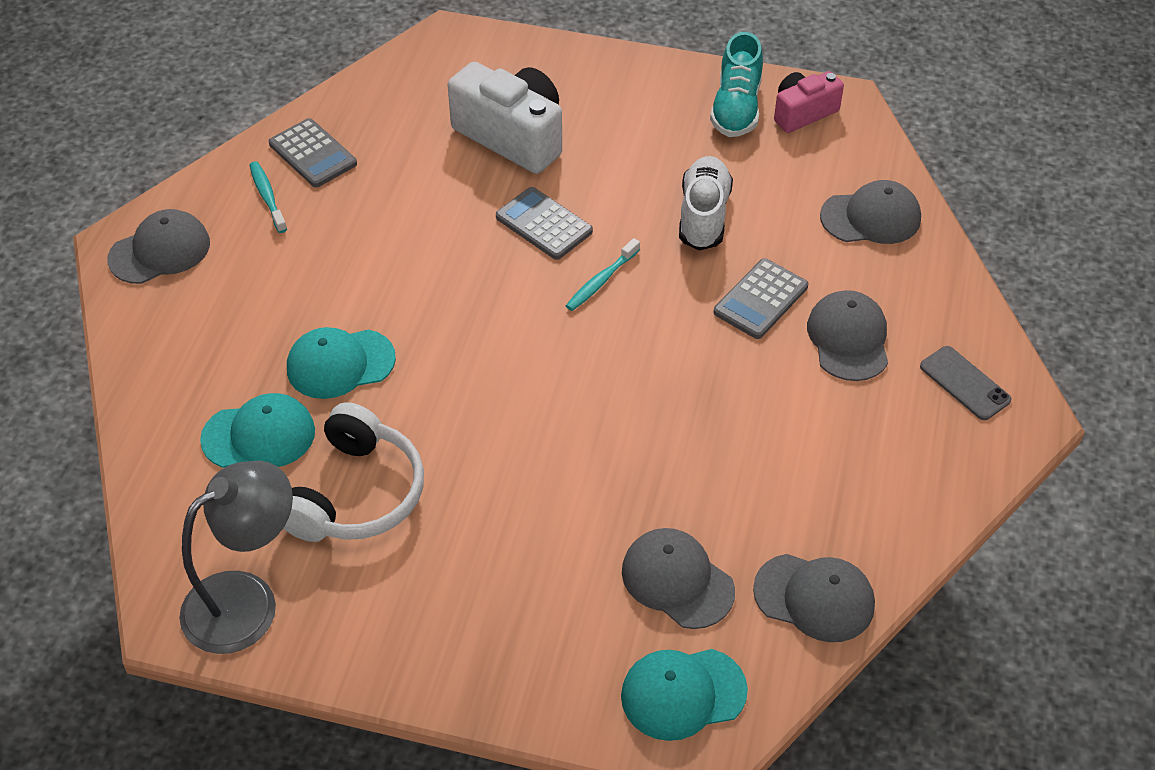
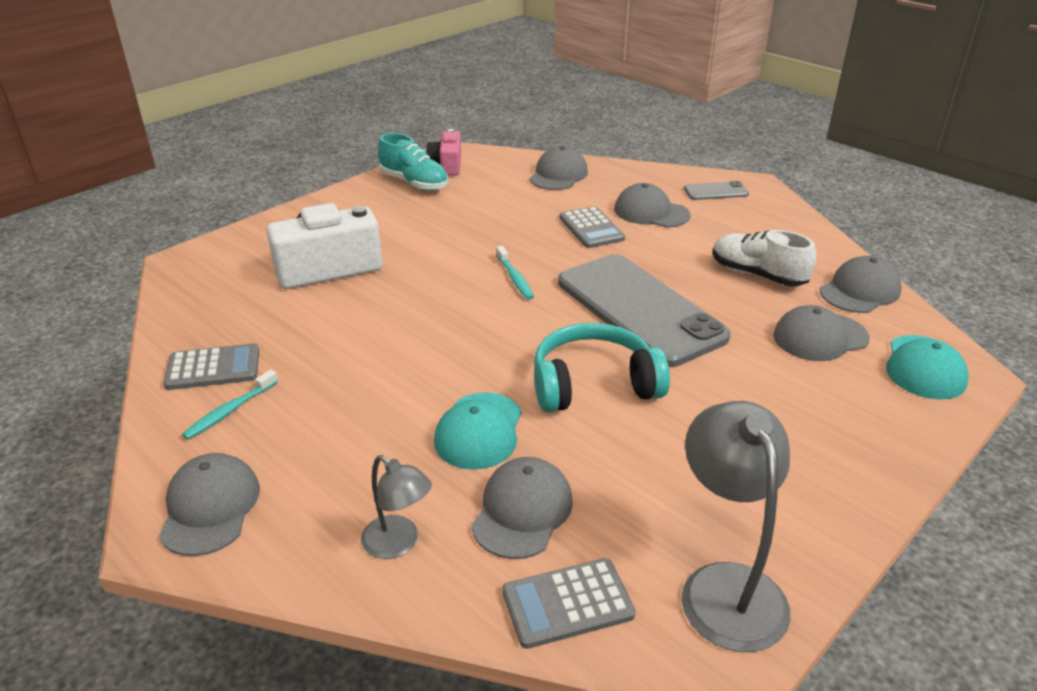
camera: 60 degrees left, 15 degrees down
(182, 376) = (398, 544): none -> grey lamp
(259, 435) = (522, 511): turquoise cap -> grey cap
(267, 197) = (230, 411): turquoise toothbrush -> turquoise toothbrush turned 60 degrees counterclockwise
(356, 494) = (638, 469): white headphones -> none
(458, 416) = (593, 384): none -> turquoise headphones
(543, 224) = (433, 283): grey calculator -> grey calculator (567, 603)
(618, 404) = (639, 309): none -> grey phone
(703, 216) = (496, 223): white shoe -> white shoe (757, 274)

